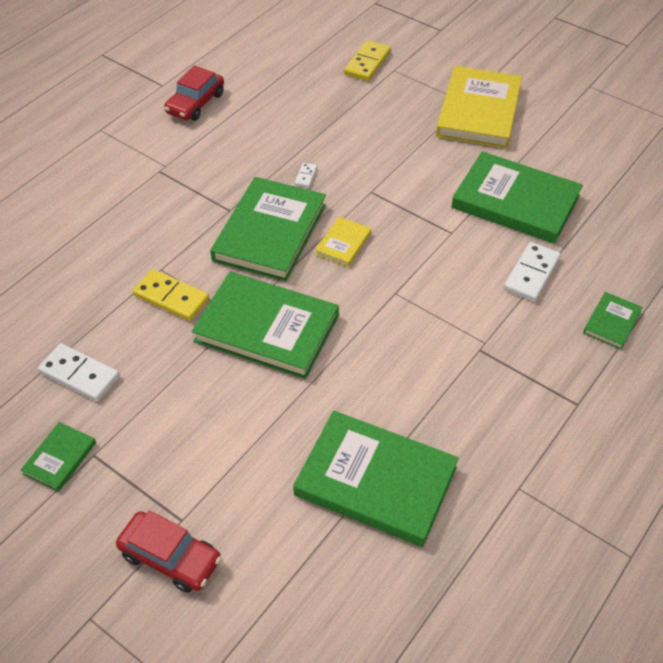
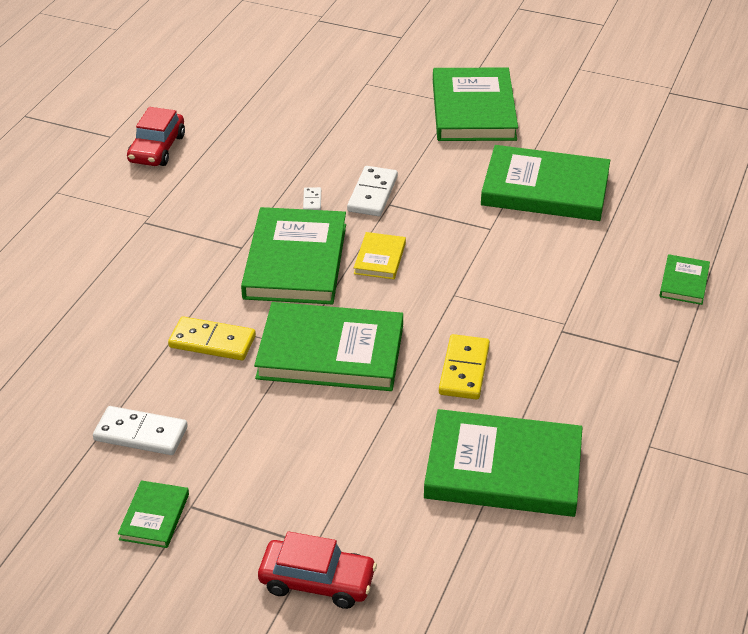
camera: 15 degrees left, 10 degrees down
(367, 63) = (334, 81): yellow domino -> yellow domino (464, 370)
(478, 111) = (473, 110): yellow book -> green book
(531, 274) = (587, 252): white domino -> white domino (372, 194)

